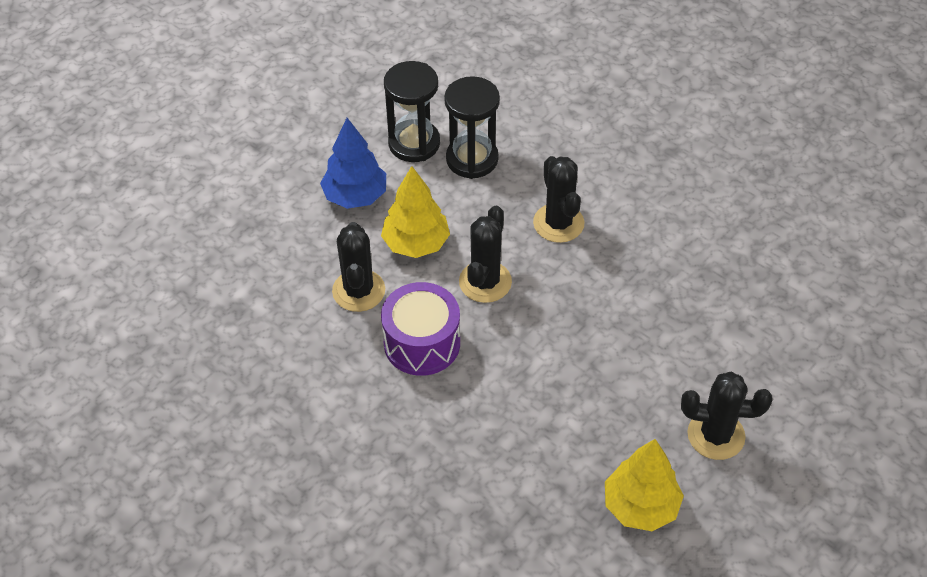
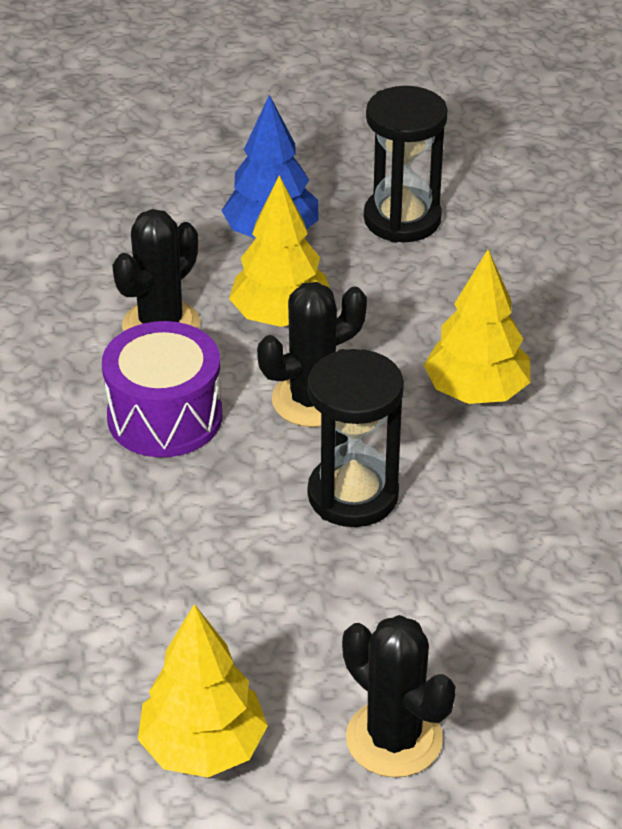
camera: 40 degrees right, 10 degrees down
(472, 159) = (451, 270): black hourglass -> black hourglass (353, 495)
(558, 223) = (476, 392): black cactus -> yellow tree

